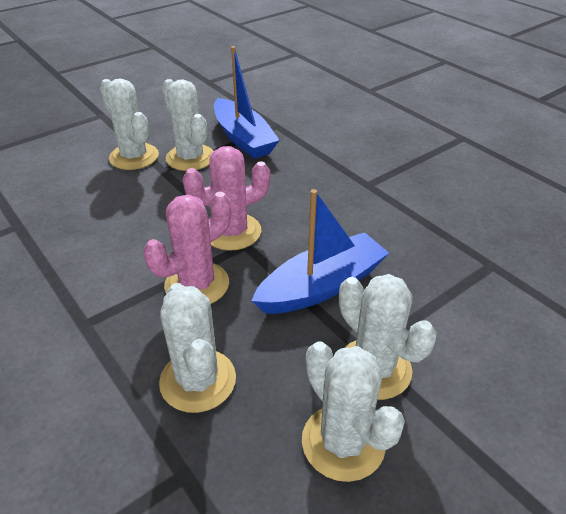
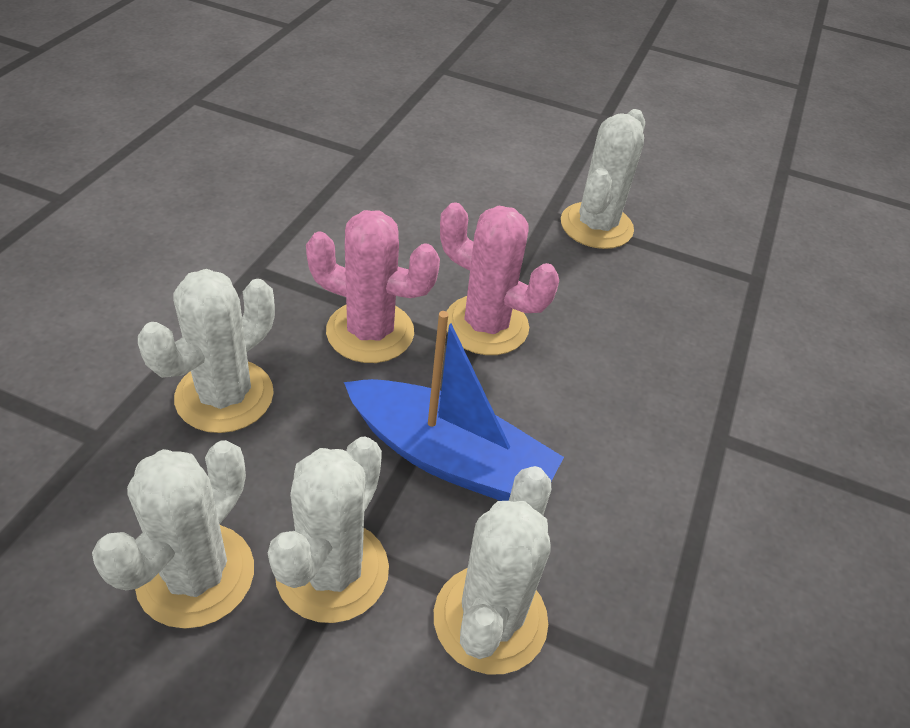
camera: 55 degrees right, 5 degrees up
(134, 157) = (551, 179): white cactus -> white cactus (490, 619)
(243, 138) = (689, 257): blue boat -> none

